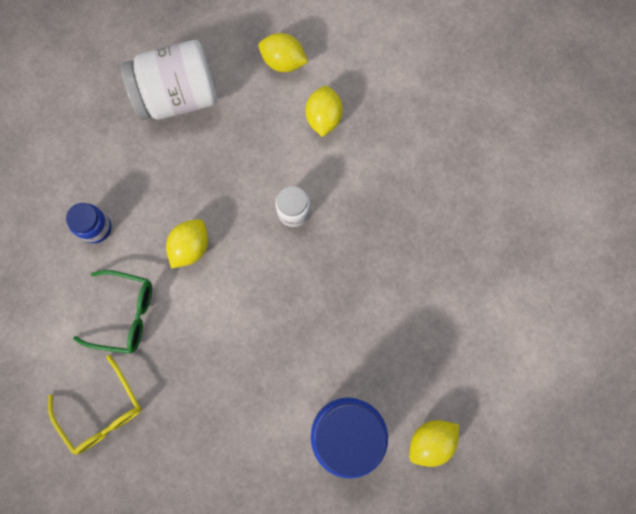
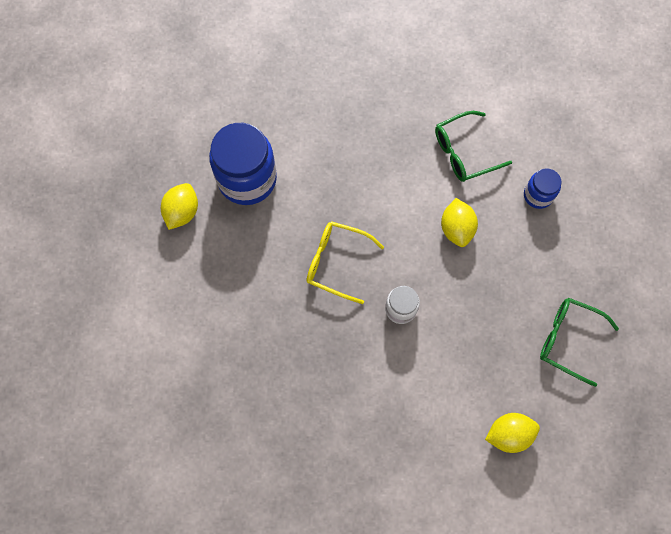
camera: 145 degrees right, 5 degrees down
(102, 412) = (425, 84): yellow glasses -> yellow glasses (336, 262)
(178, 96) = (568, 340): white jar -> green glasses
(323, 118) = (435, 406): yellow lemon -> none

